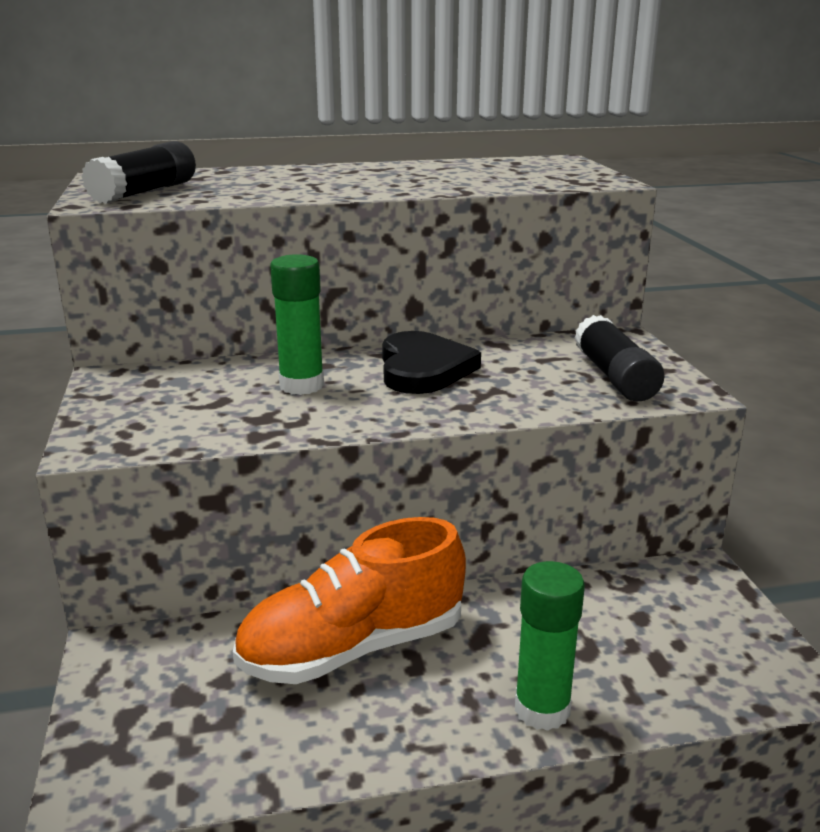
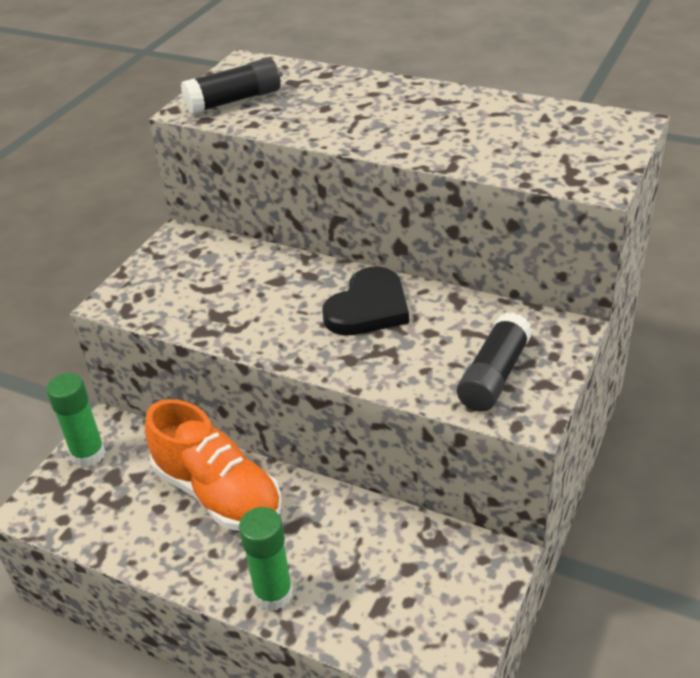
camera: 40 degrees right, 15 degrees up
(301, 385) = (273, 293): green glue stick -> green glue stick (88, 454)
(353, 648) = (218, 493): orange shoe -> orange shoe turned 150 degrees counterclockwise

